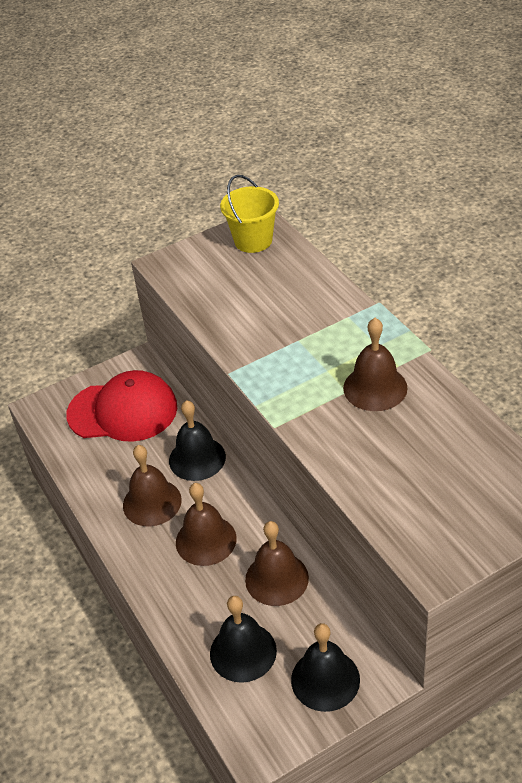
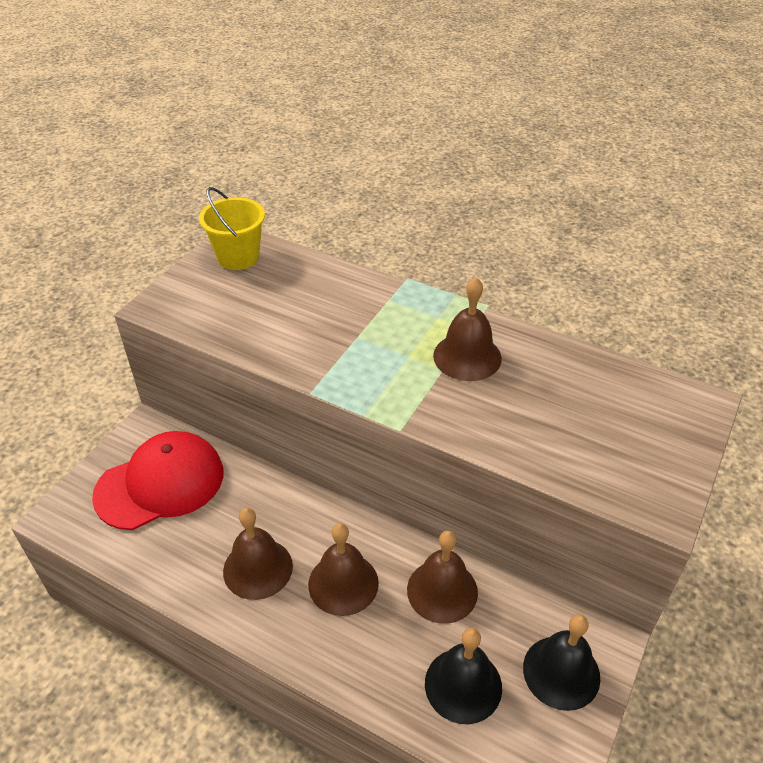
camera: 35 degrees left, 0 degrees up
(197, 458) = (276, 502): black bell -> none

